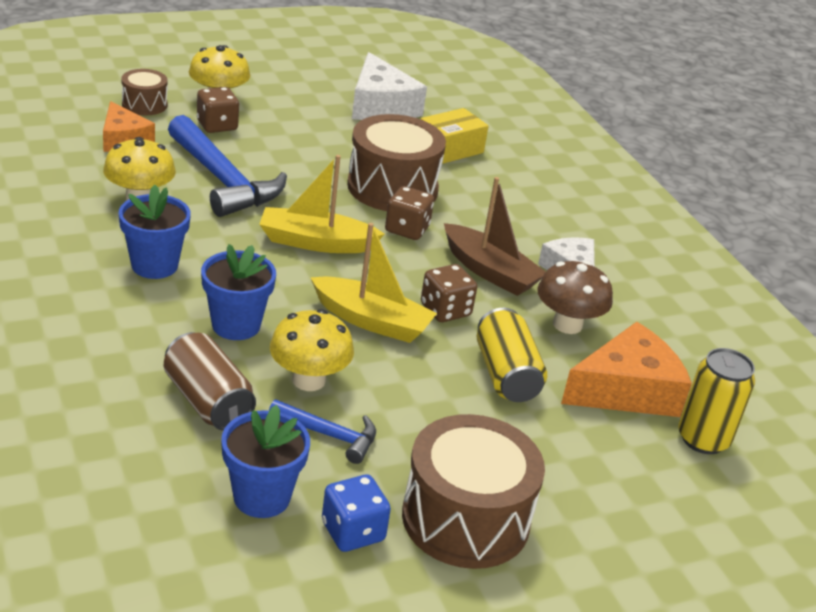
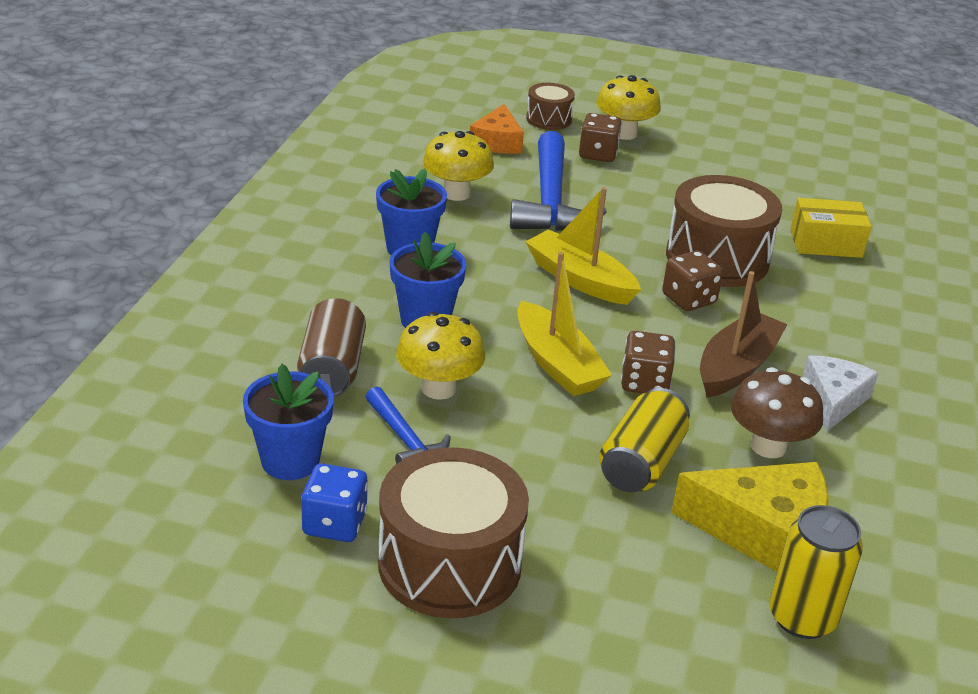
camera: 40 degrees right, 0 degrees up
(380, 106) = (792, 183): white cheese -> none
(490, 271) = (736, 367): brown boat -> brown boat turned 135 degrees counterclockwise
(626, 390) = (764, 533): orange cheese -> yellow cheese

